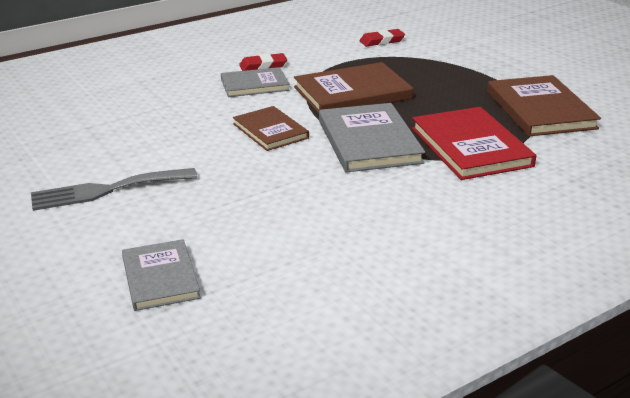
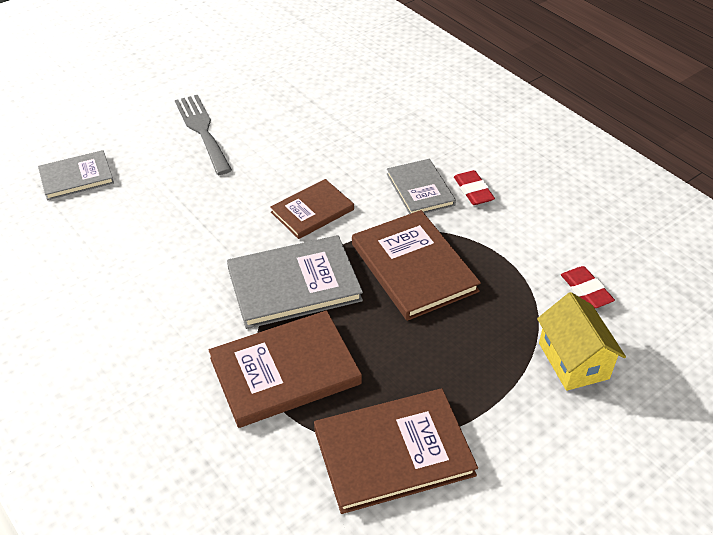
camera: 85 degrees right, 15 degrees up
(447, 51) = (573, 361): none -> yellow house
(470, 147) = (285, 371): red book -> brown book

